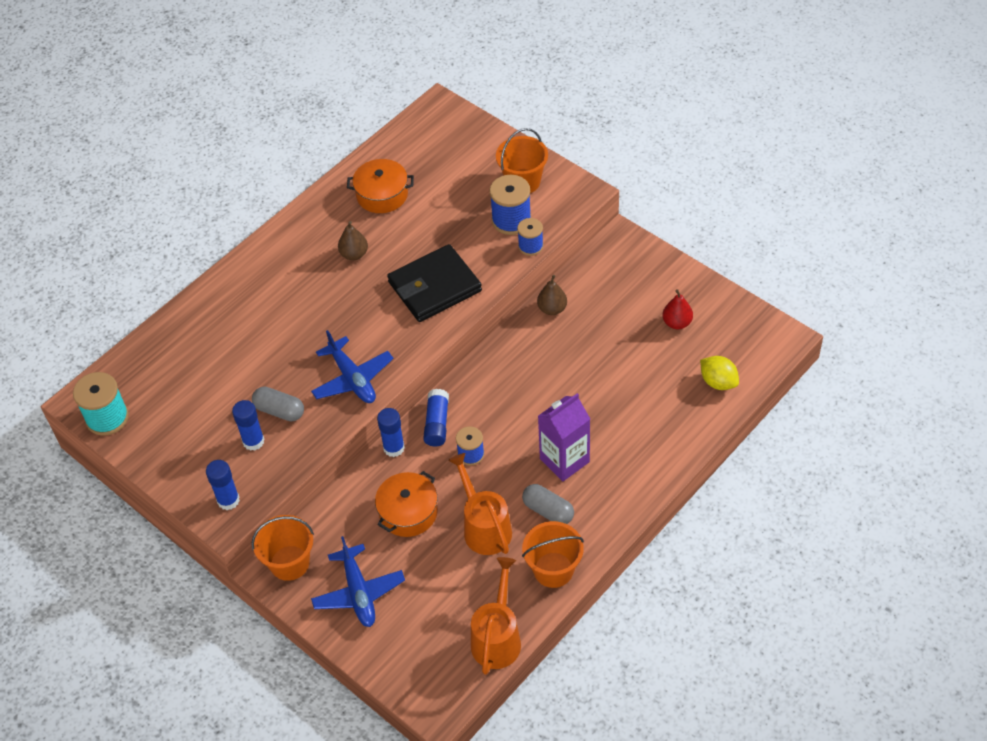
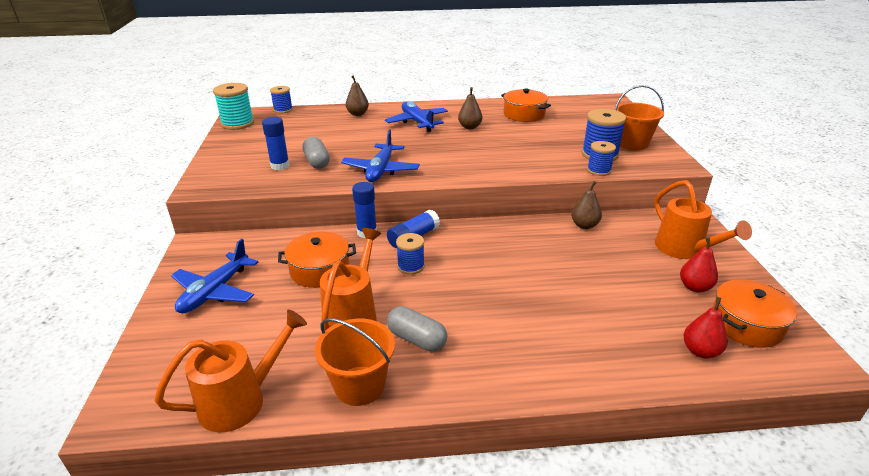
camera: 40 degrees right, 20 degrees down
(119, 361) = (283, 110): none -> blue spool
(212, 310) = (357, 114): none -> brown pear
(228, 500) = (219, 181): blue glue stick -> none
(289, 563) = (212, 248): orange bucket -> none
(294, 282) = (417, 122): none -> blue plane
(434, 287) = (499, 158): black wallet -> none
(548, 511) = (417, 339): grey capsule -> grey capsule turned 45 degrees counterclockwise
(564, 460) = (477, 315): purple carton -> none
(643, 285) = (684, 250): none -> orange watering can
(718, 382) = (700, 351): yellow lemon -> red pear
(728, 336) = (746, 324): none -> orange pot

